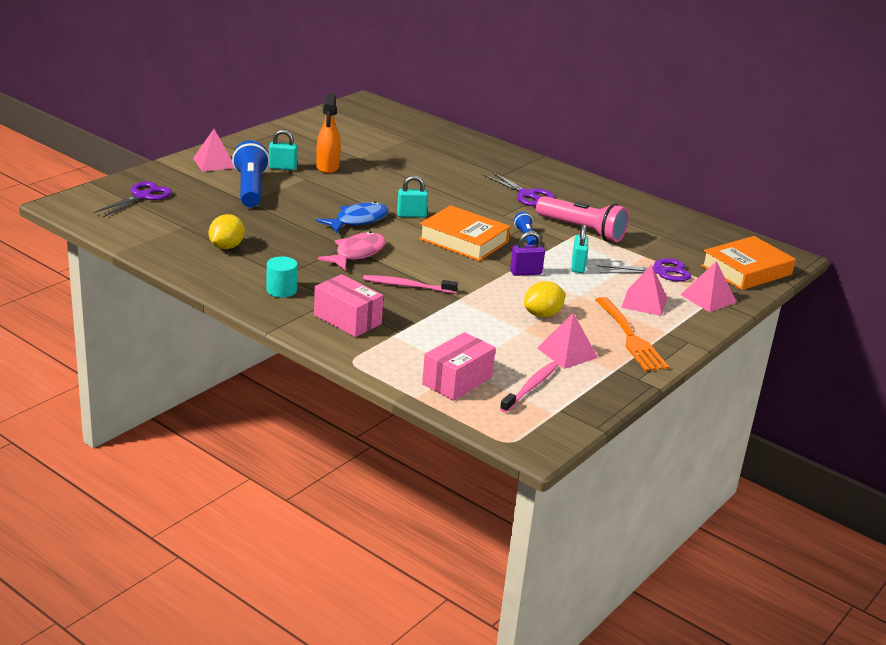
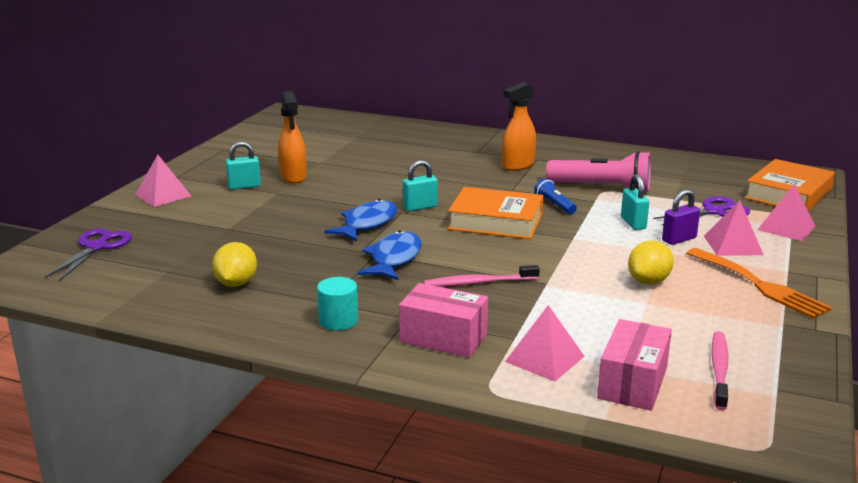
camera: 15 degrees left, 5 degrees down
(250, 188) = (222, 214): blue flashlight -> none
(357, 253) = (394, 259): pink fish -> blue fish
(525, 273) = (589, 241): purple padlock -> purple padlock (679, 239)
(527, 195) = (518, 165): purple scissors -> orange spray bottle
(567, 352) = (715, 318): pink pyramid -> pink pyramid (544, 358)

